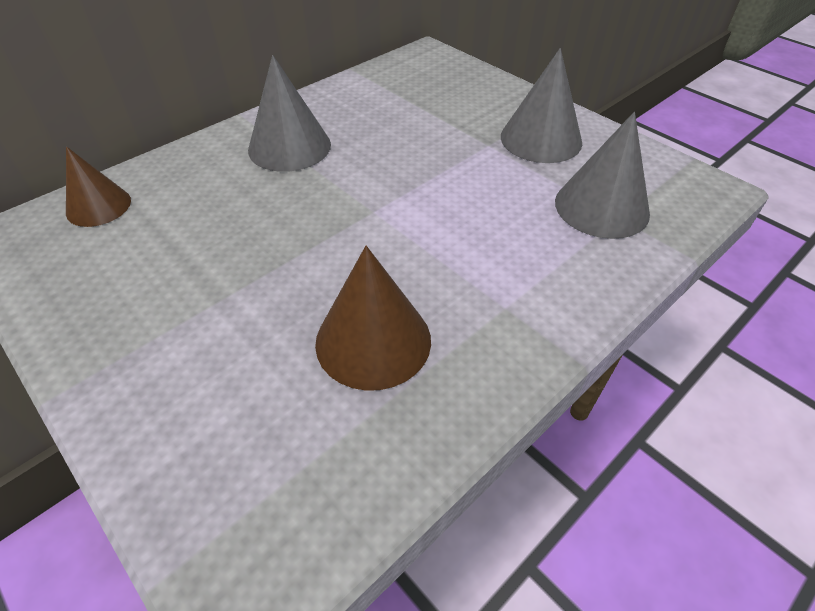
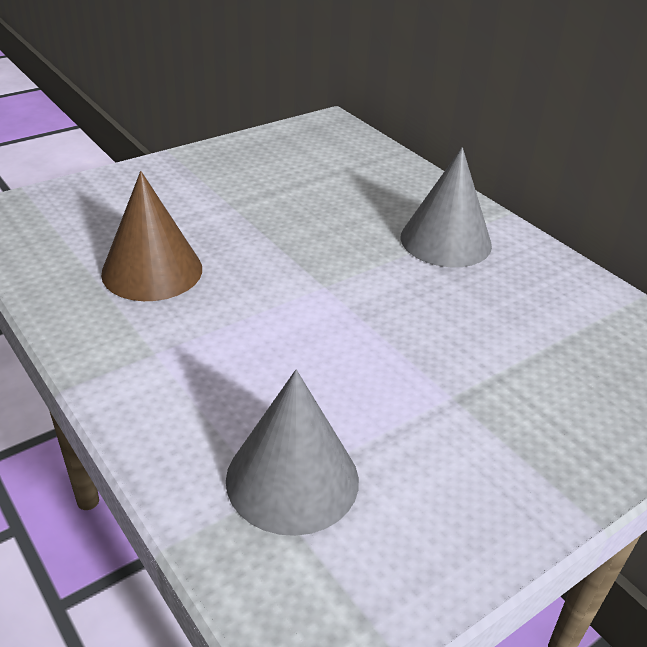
camera: 95 degrees right, 10 degrees down
(98, 206) = (358, 151): brown cone -> none
(541, 139) = (466, 456): grey cone -> none

